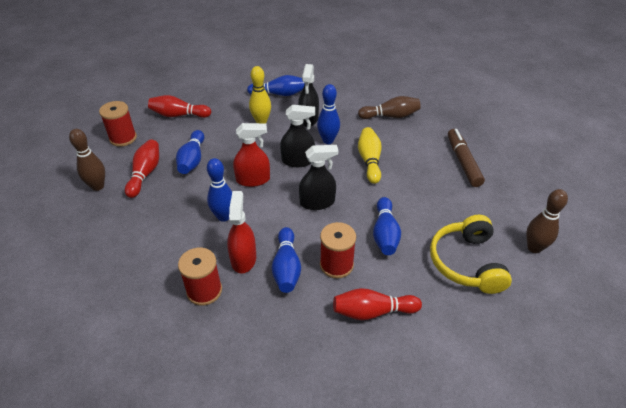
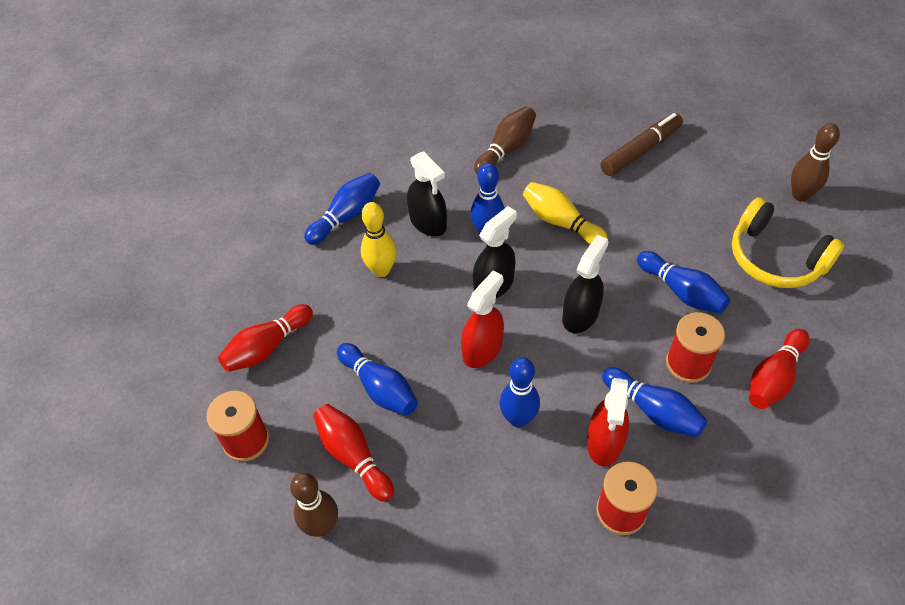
camera: 45 degrees left, 10 degrees up
(243, 259) = (604, 442): red spray bottle -> red spray bottle turned 120 degrees counterclockwise
(463, 162) = (640, 150): brown marker -> brown marker turned 105 degrees clockwise

